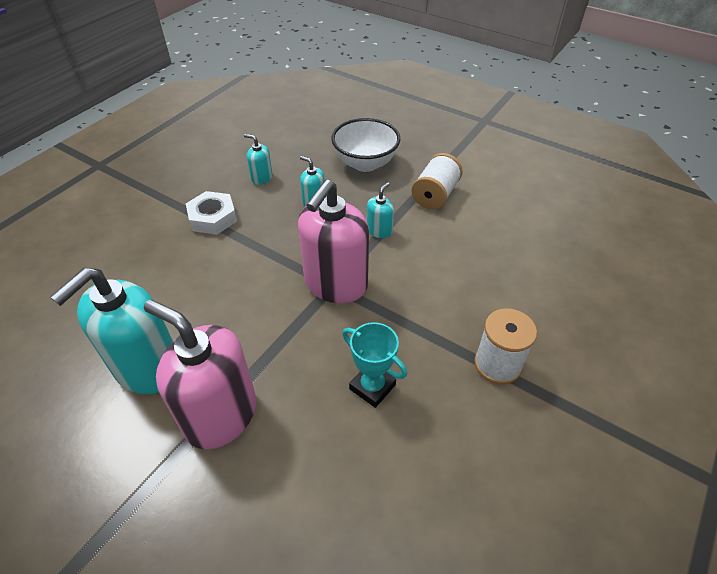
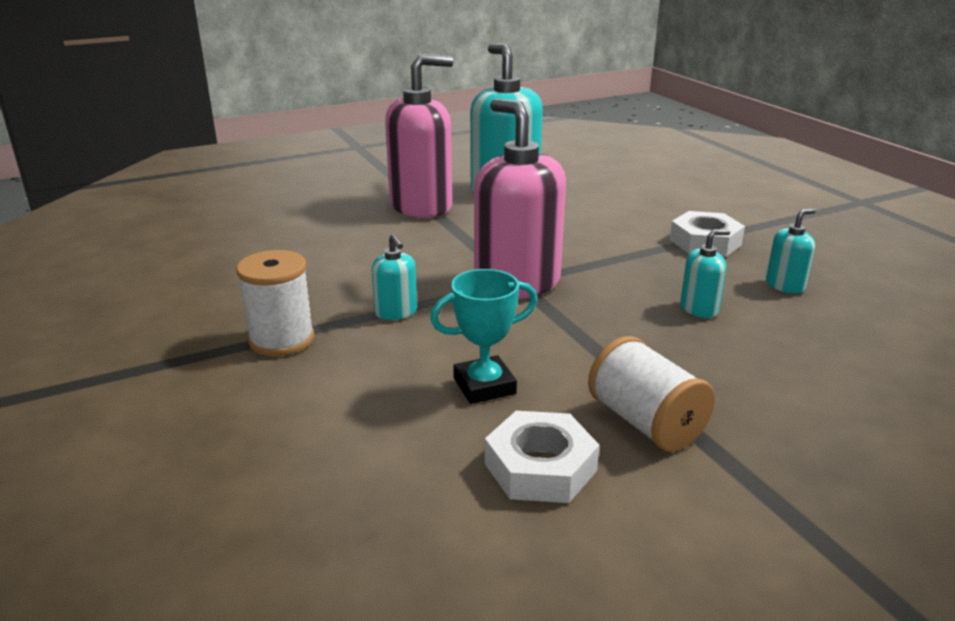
camera: 120 degrees right, 20 degrees down
(365, 163) = (791, 381): white bowl -> none
(372, 387) = (359, 266): turquoise trophy -> turquoise trophy (484, 386)
(379, 230) = (590, 339): turquoise soap dispenser -> turquoise soap dispenser (396, 312)
(493, 214) = (540, 467): none -> white nut

